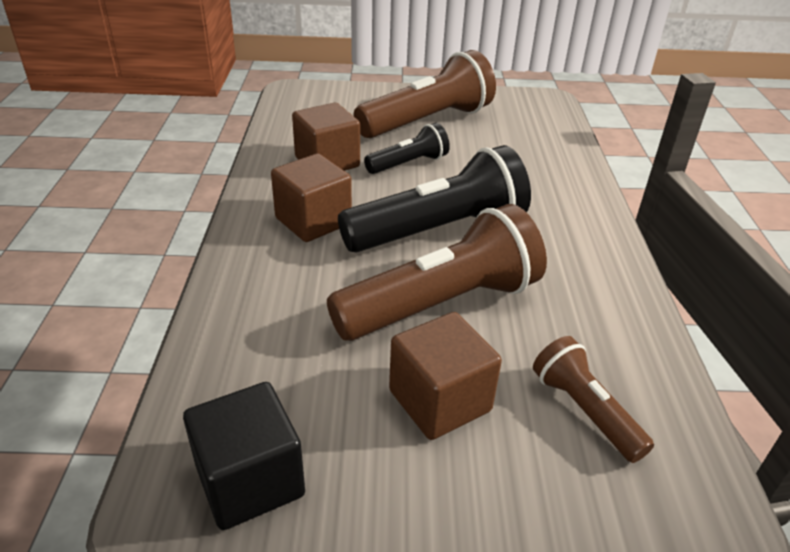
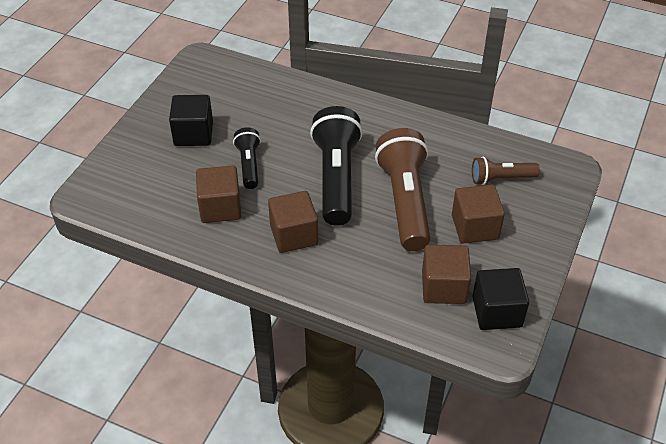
camera: 65 degrees left, 10 degrees up
(281, 391) = (443, 287): none -> brown cube
(427, 121) = (193, 134): brown flashlight -> black cube

